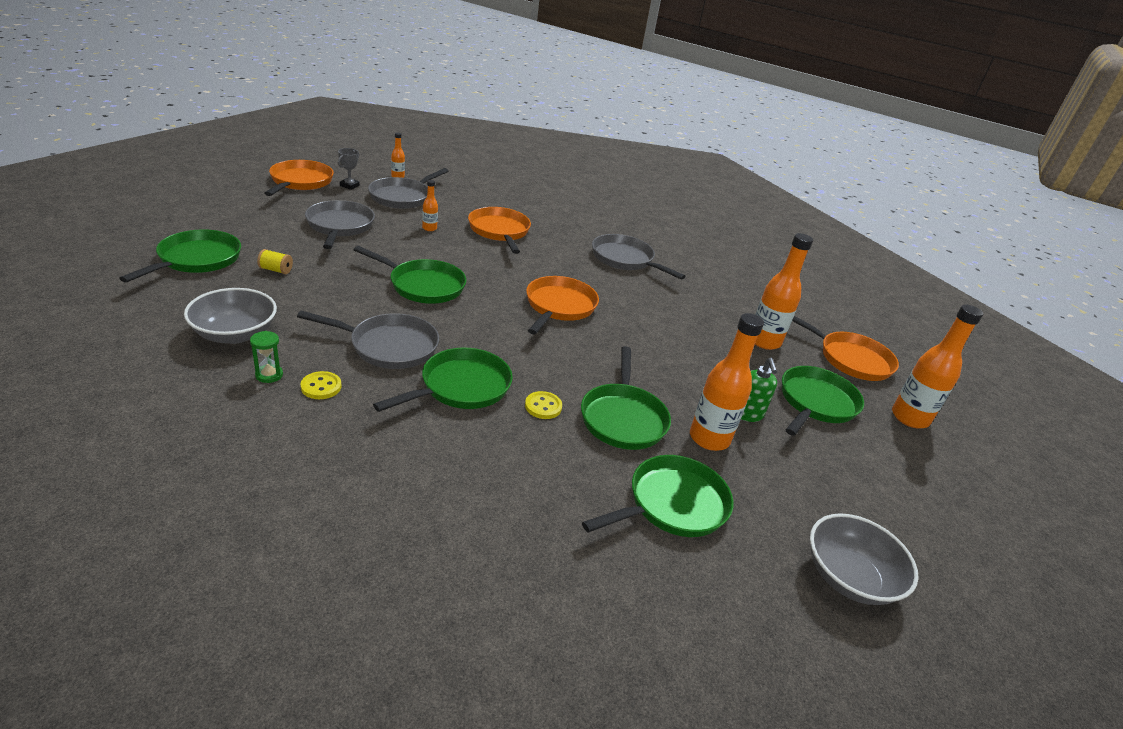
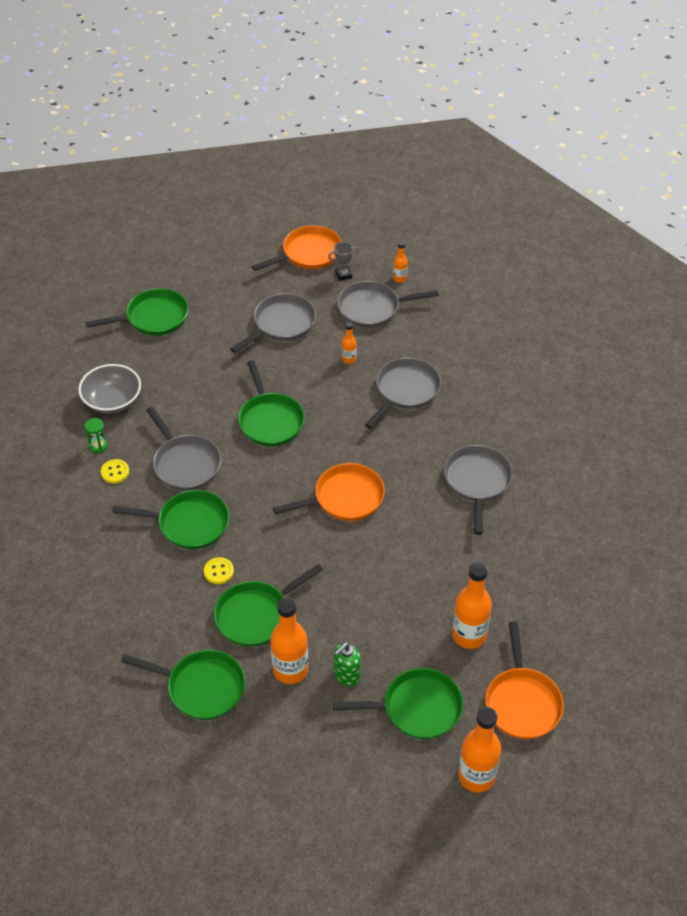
camera: 55 degrees right, 15 degrees up
(276, 270) = (190, 353): yellow spool -> none
(499, 231) = (405, 391): orange pan -> grey pan
(849, 577) = (234, 805): grey bowl -> none

